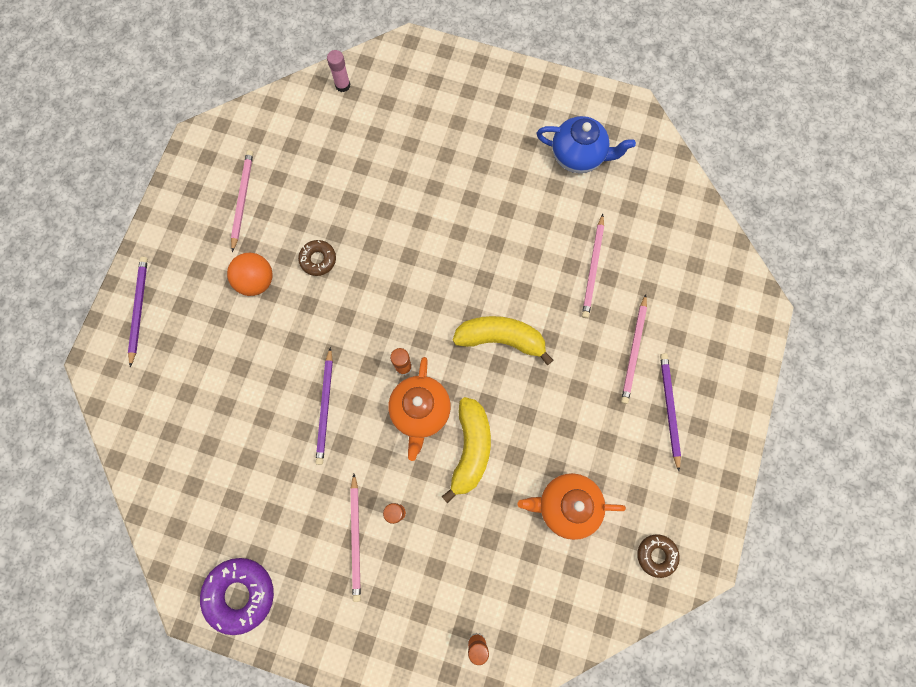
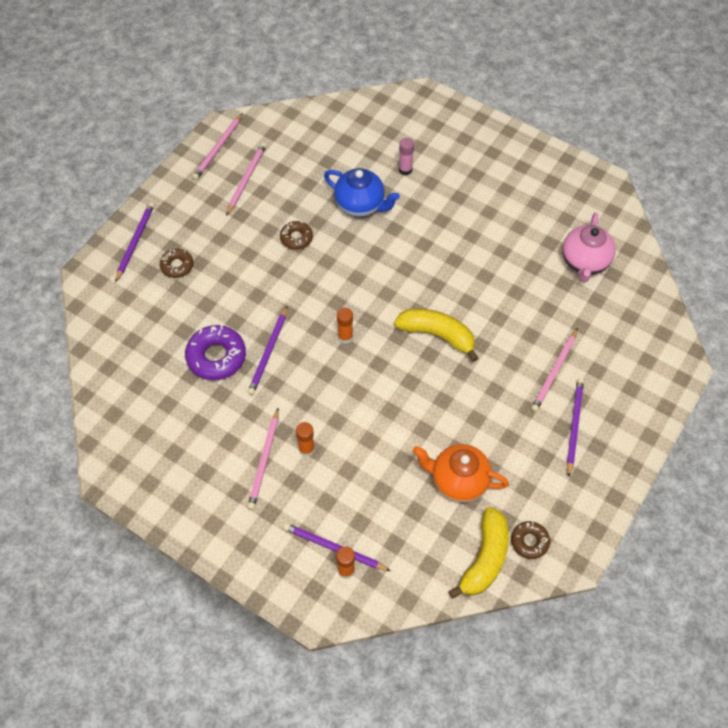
camera: 15 degrees right, 15 degrees down
(195, 327) = (177, 266): none -> brown donut
(240, 594) = (152, 479): purple donut -> purple donut (216, 356)
(256, 281) = (239, 242): orange ball -> none
(342, 85) = (356, 112): pink glue stick -> pink glue stick (405, 169)
(420, 412) = (350, 375): orange teapot -> none
(457, 620) = (334, 548): none -> purple pencil
(470, 449) = (385, 415): yellow banana -> yellow banana (485, 558)
(578, 156) = (547, 208): blue teapot -> blue teapot (360, 205)
(593, 268) = (535, 298): pink pencil -> pink pencil (218, 148)
(633, 212) = (584, 262): none -> pink teapot

